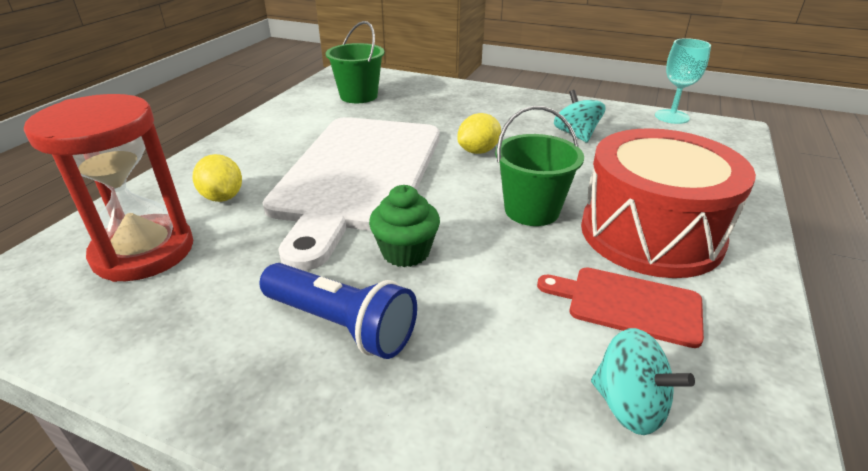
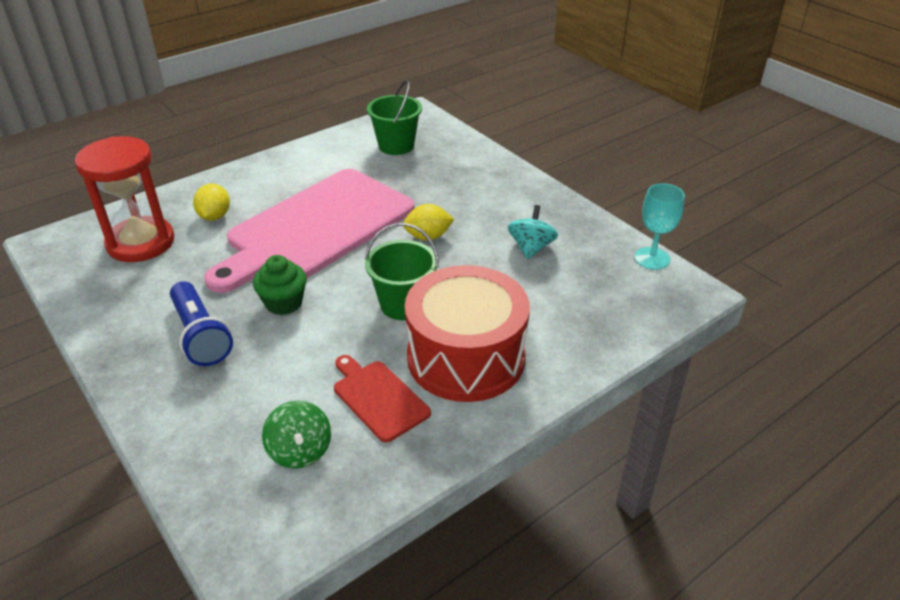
camera: 30 degrees right, 5 degrees up
(358, 175) = (316, 228): white cutting board -> pink cutting board
(629, 405) = (300, 451): turquoise spinning top -> green spinning top

